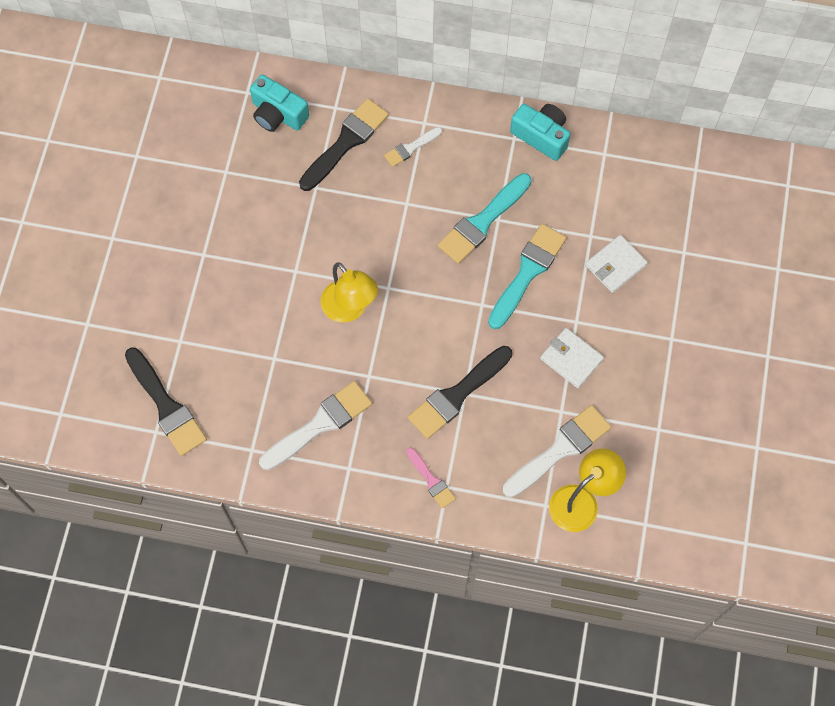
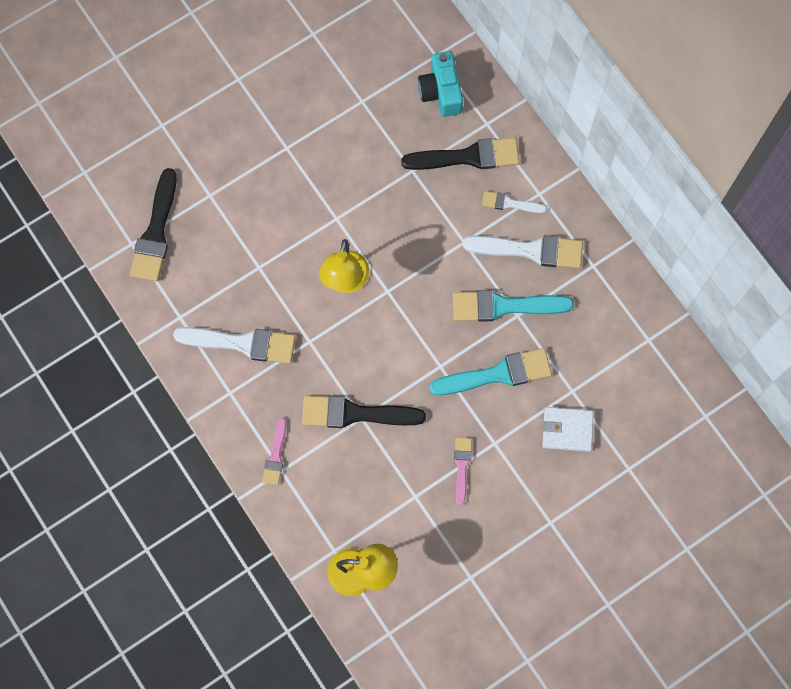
camera: 45 degrees right, 5 degrees up
(541, 136) = (615, 283): turquoise camera -> none
(560, 449) = (385, 522): white brush -> white brush (530, 250)
(571, 359) = (462, 466): white wallet -> pink brush

